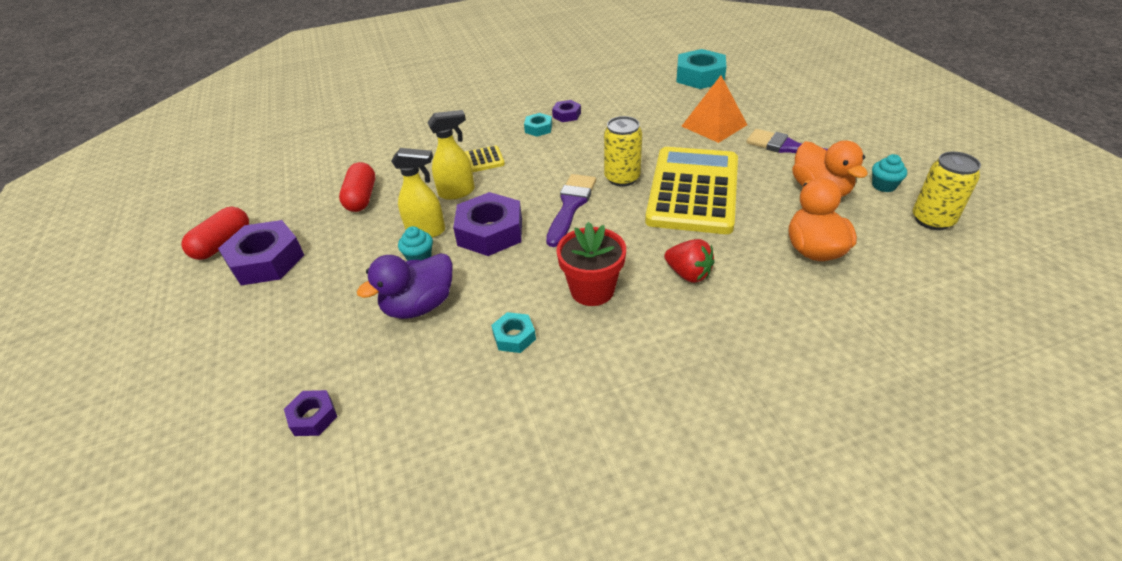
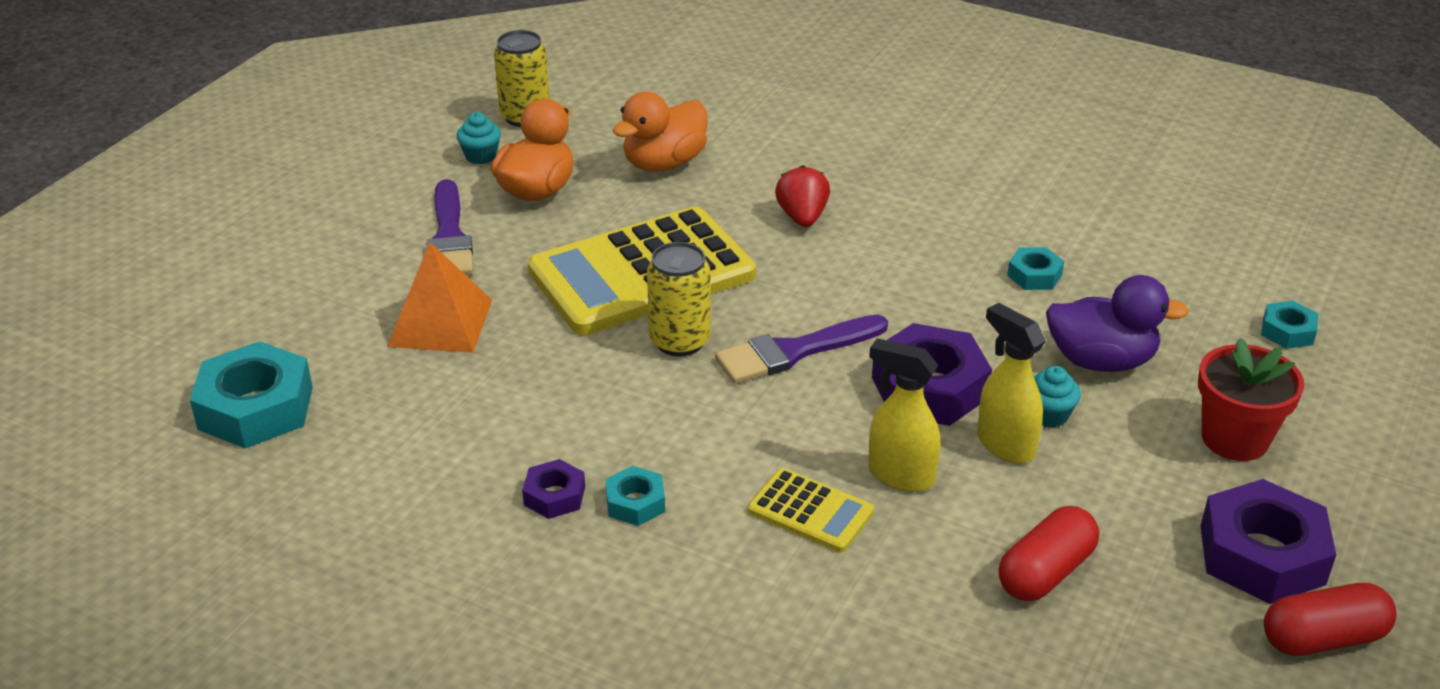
camera: 135 degrees left, 5 degrees down
(313, 417) = (1287, 331): purple nut -> turquoise nut
(592, 290) = (909, 262): red flower pot -> red flower pot (1234, 439)

